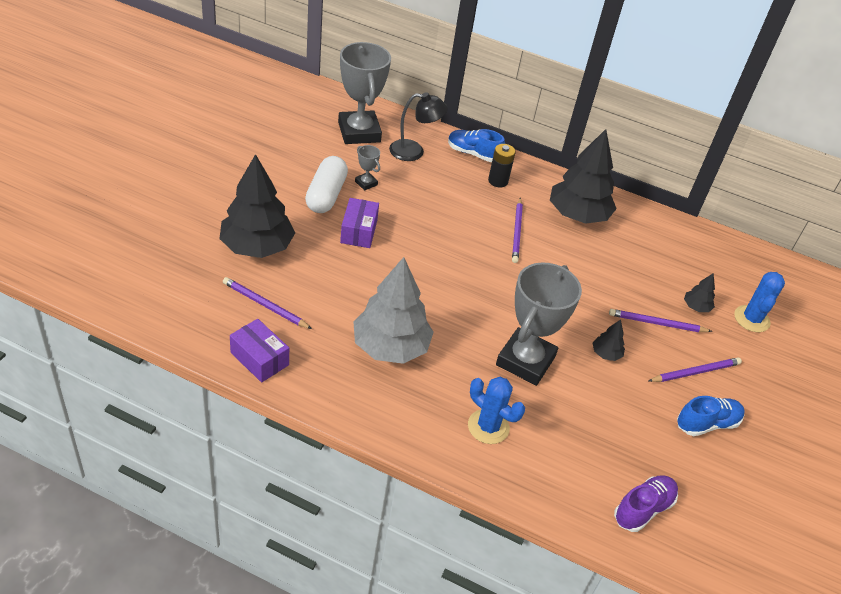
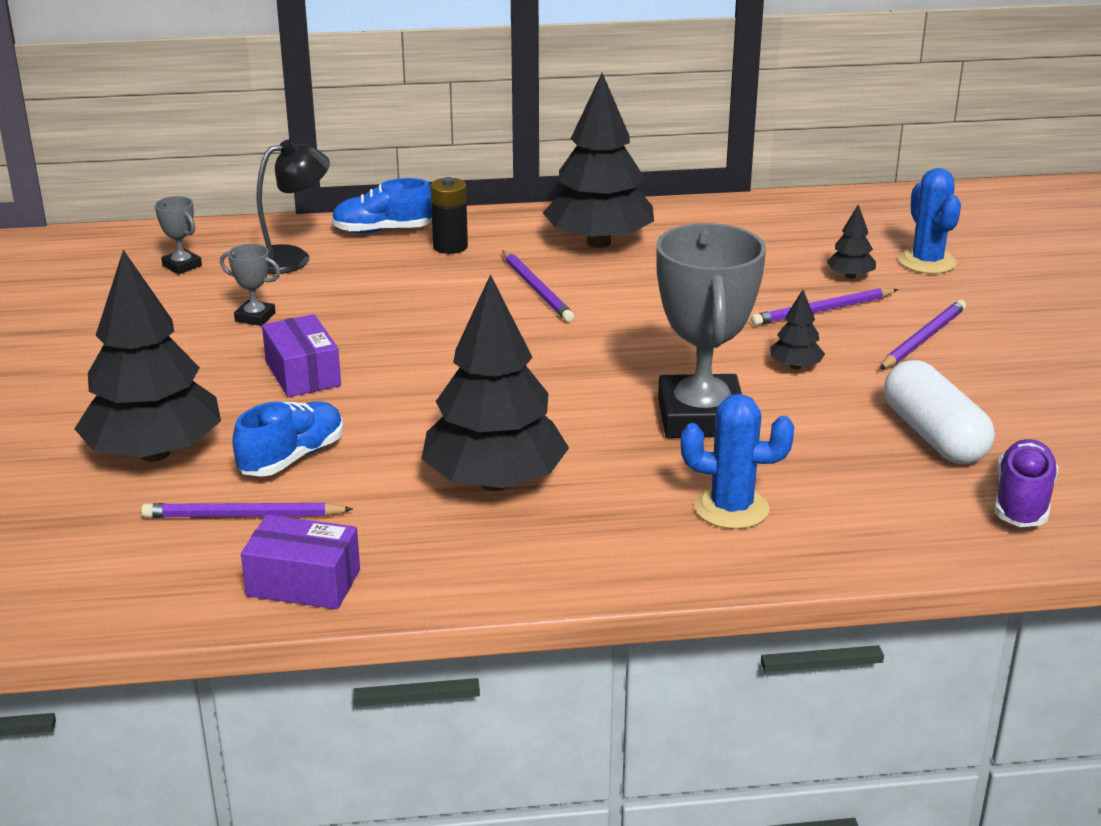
camera: 25 degrees left, 15 degrees down
(326, 195) = (205, 352): white capsule -> white capsule (934, 436)
(359, 132) = (182, 266): grey trophy -> grey trophy, size x0.43
(390, 347) = (495, 482): grey tree -> black tree
(707, 424) = (995, 383): blue shoe -> blue shoe (292, 458)

